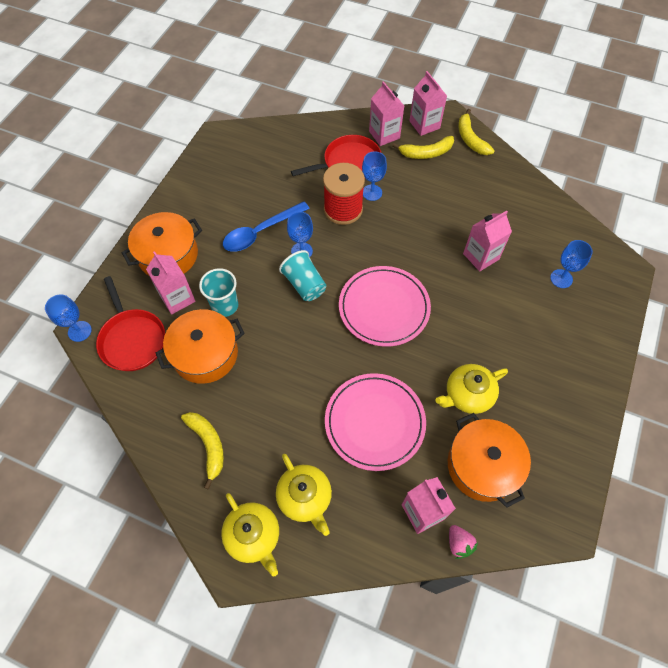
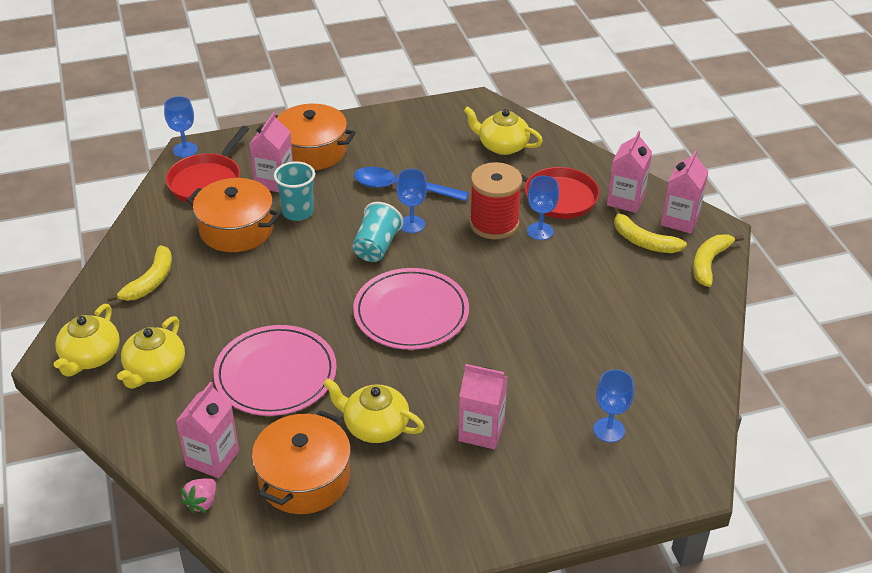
camera: 50 degrees right, 20 degrees down
(274, 154) = (502, 146): none -> yellow teapot
(481, 256) = (559, 350): pink carton -> pink carton (481, 431)

